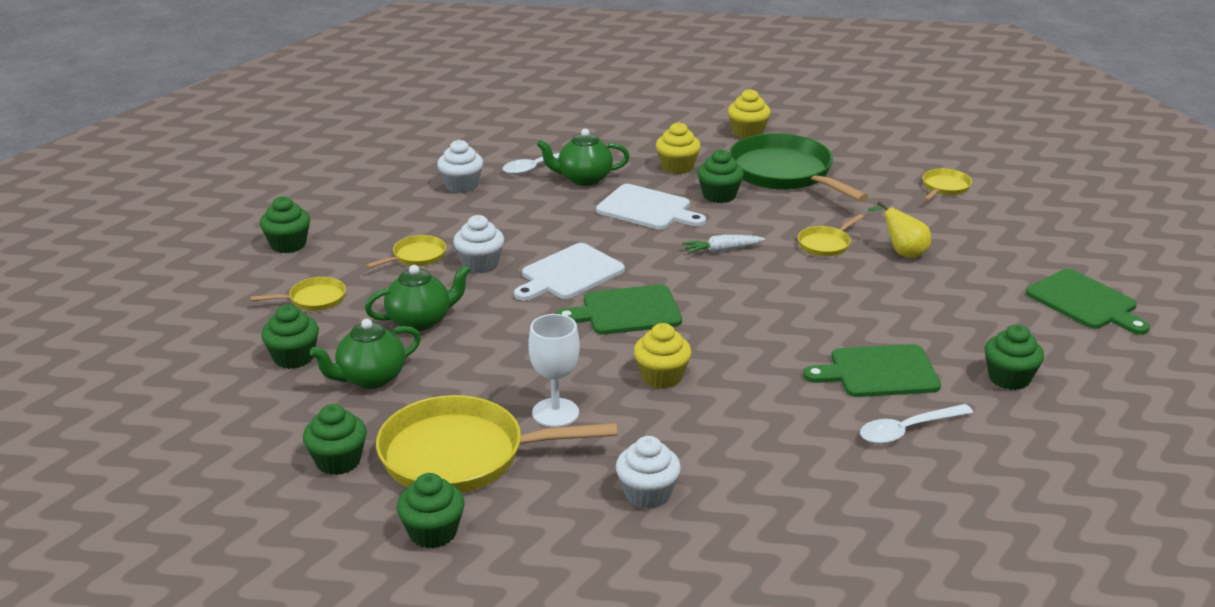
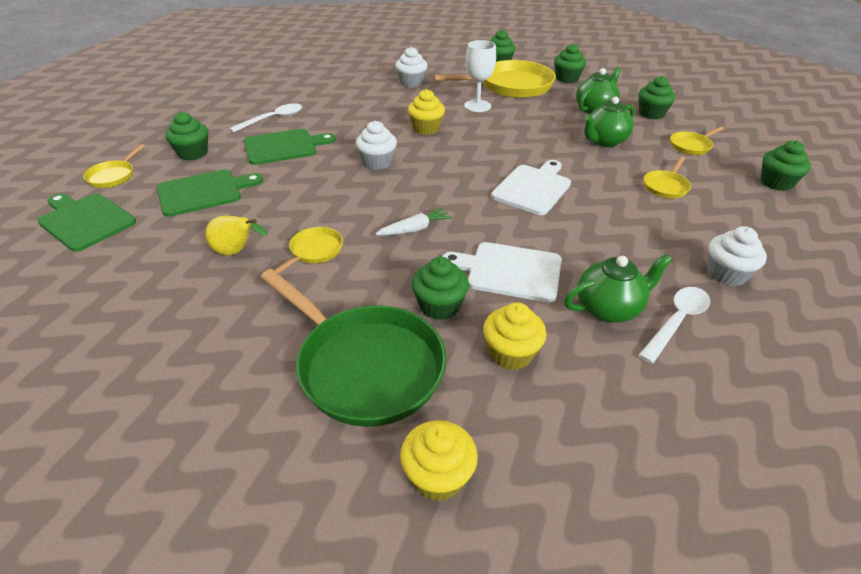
camera: 165 degrees right, 10 degrees up
(480, 264) = (610, 187): white cupcake -> white cupcake (377, 162)
(626, 311) = (470, 164): green cutting board -> green cutting board (204, 192)
(944, 187) = (143, 374): yellow pan -> yellow pan (113, 176)

